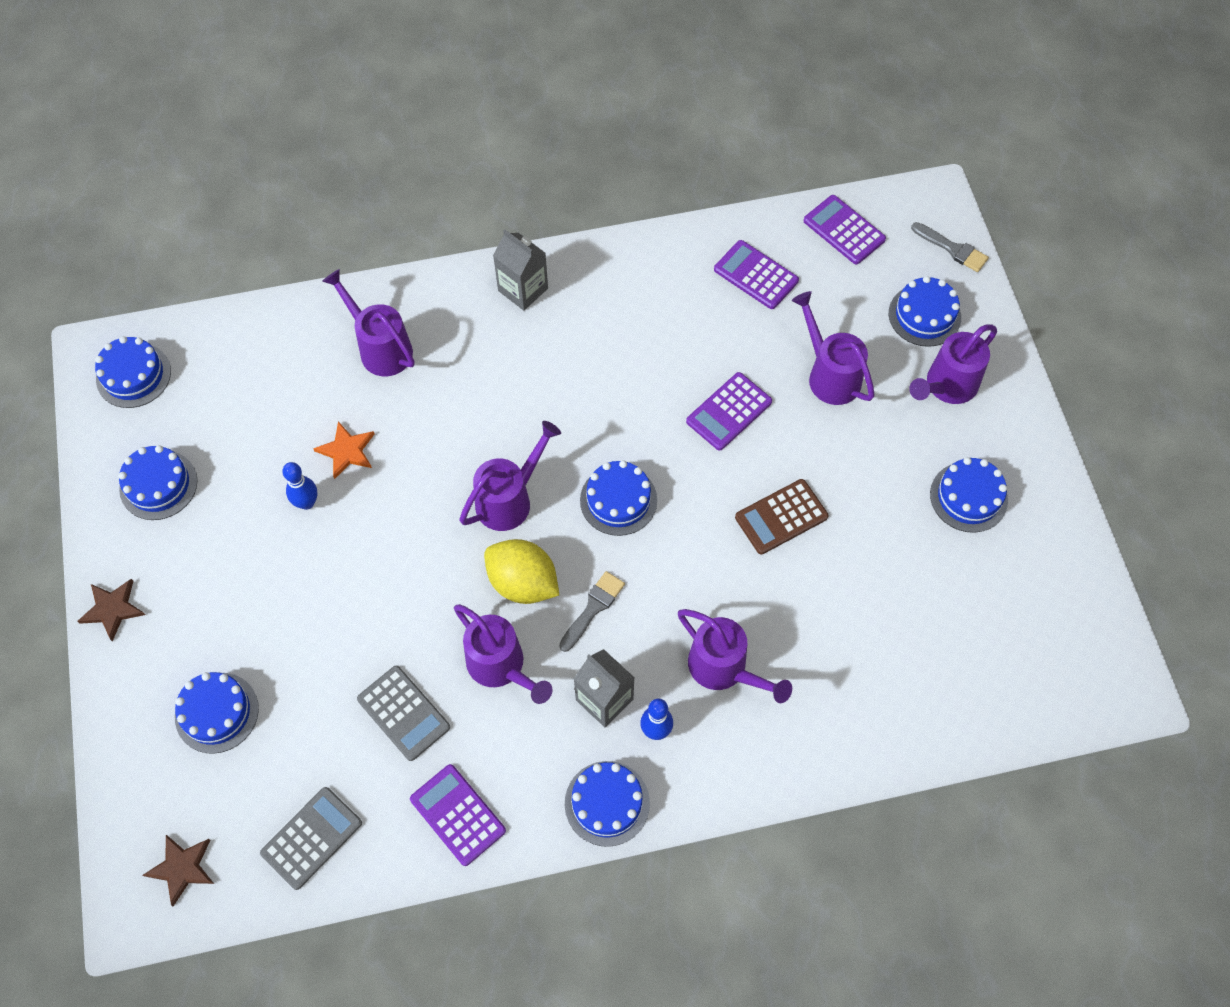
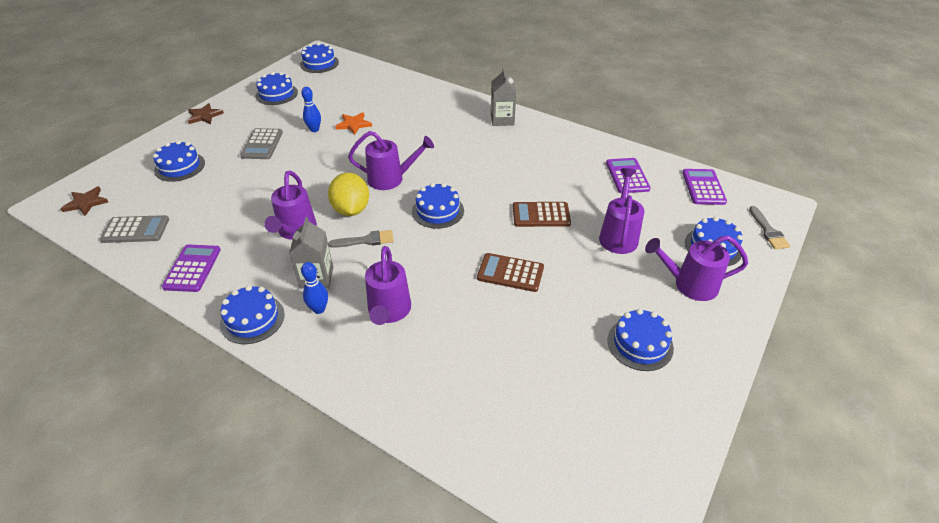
camera: 45 degrees right, 20 degrees down
(380, 348) = (416, 104): purple watering can -> none
(403, 713) = (235, 217): grey calculator -> grey calculator (262, 144)
(729, 411) = (541, 215): purple calculator -> brown calculator

